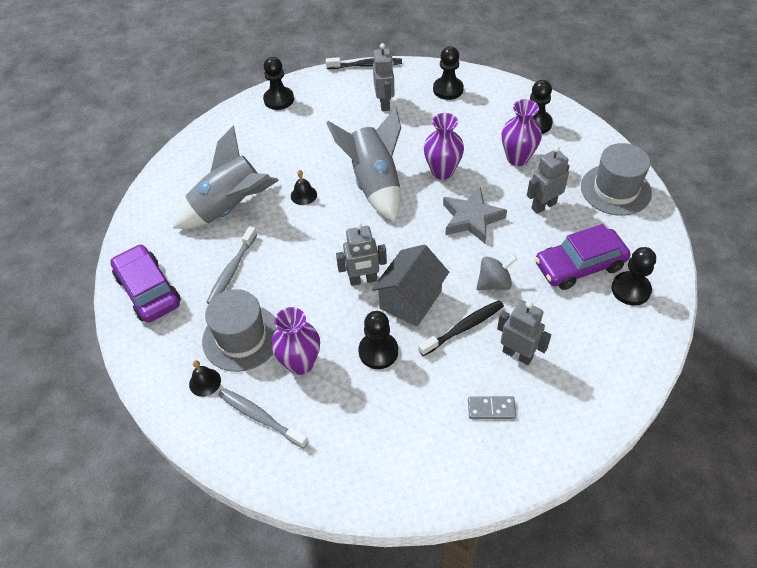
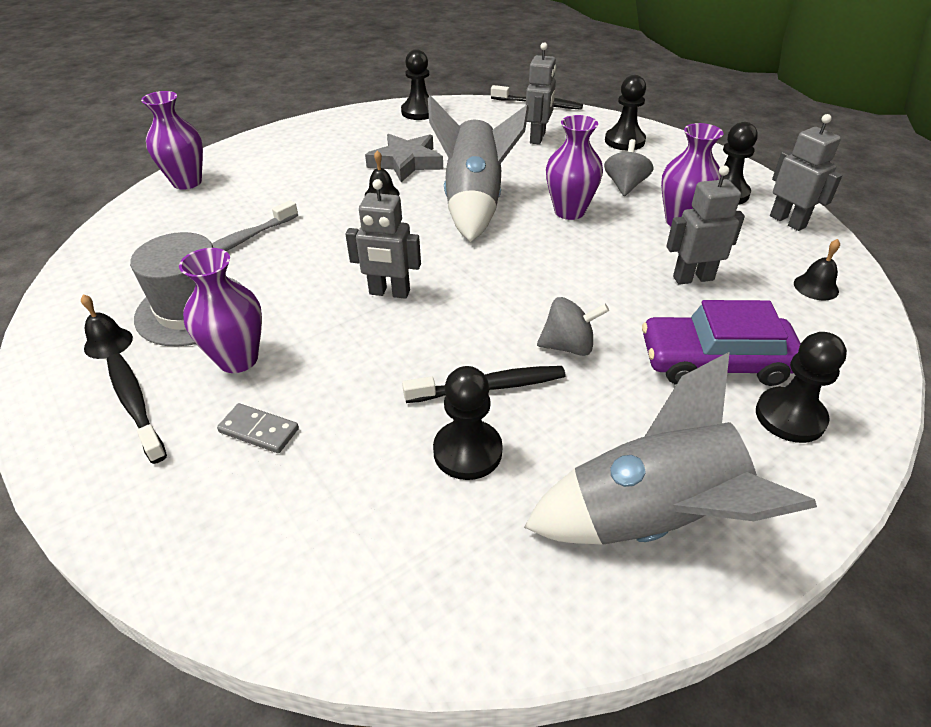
camera: 20 degrees right, 10 degrees down
(146, 228) = (187, 182): none -> purple vase
(148, 290) = (136, 235): purple car -> none
(230, 208) = (290, 186): grey rocket -> grey rocket (651, 518)
(260, 417) = (135, 405): grey toothbrush -> black toothbrush
(378, 351) = (349, 378): black pawn -> black pawn (467, 451)
(410, 299) = (436, 331): grey house -> none
(468, 135) = (625, 186): none -> grey spinning top
(471, 219) = (579, 267): grey star -> grey star (406, 162)
(491, 409) = (464, 511): grey domino -> grey domino (259, 430)
(517, 354) = (552, 447): grey robot -> grey robot (787, 221)
(615, 189) = (816, 287): grey hat -> black bell

